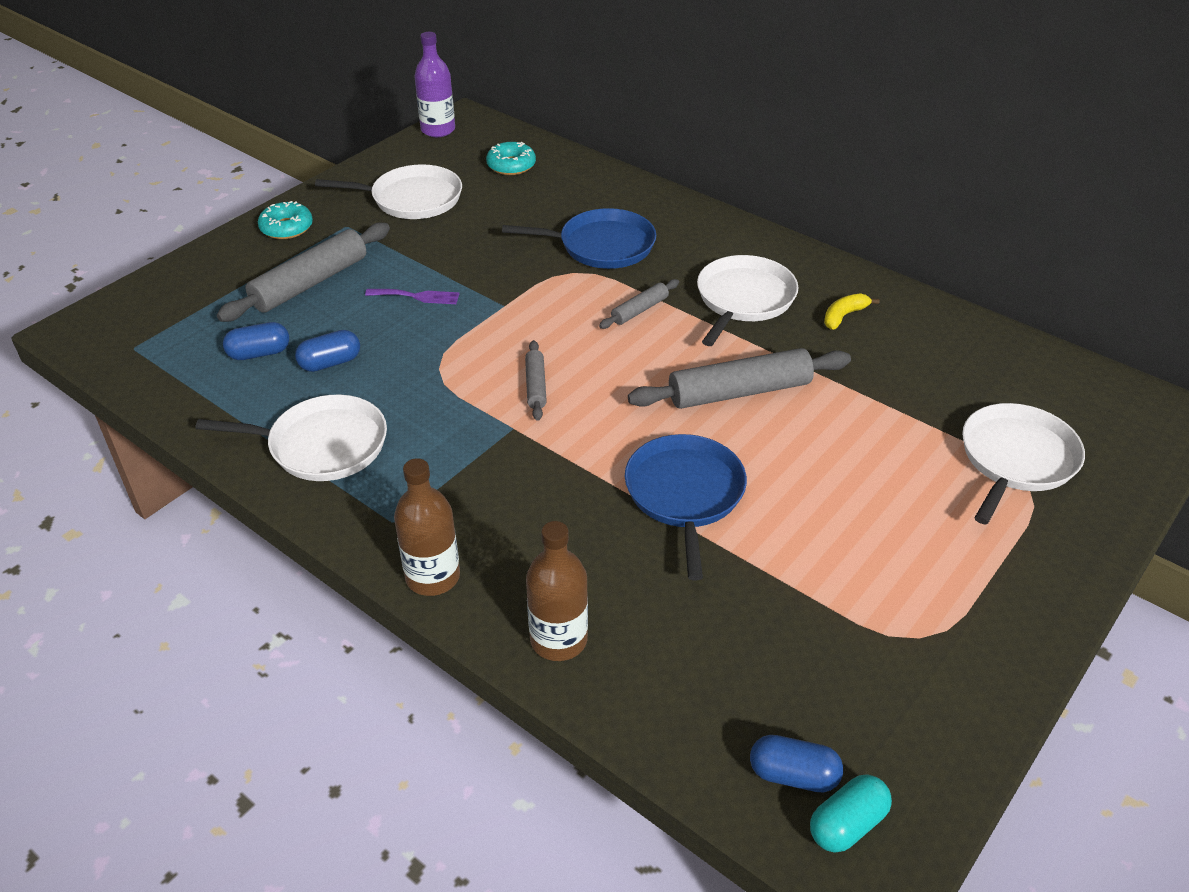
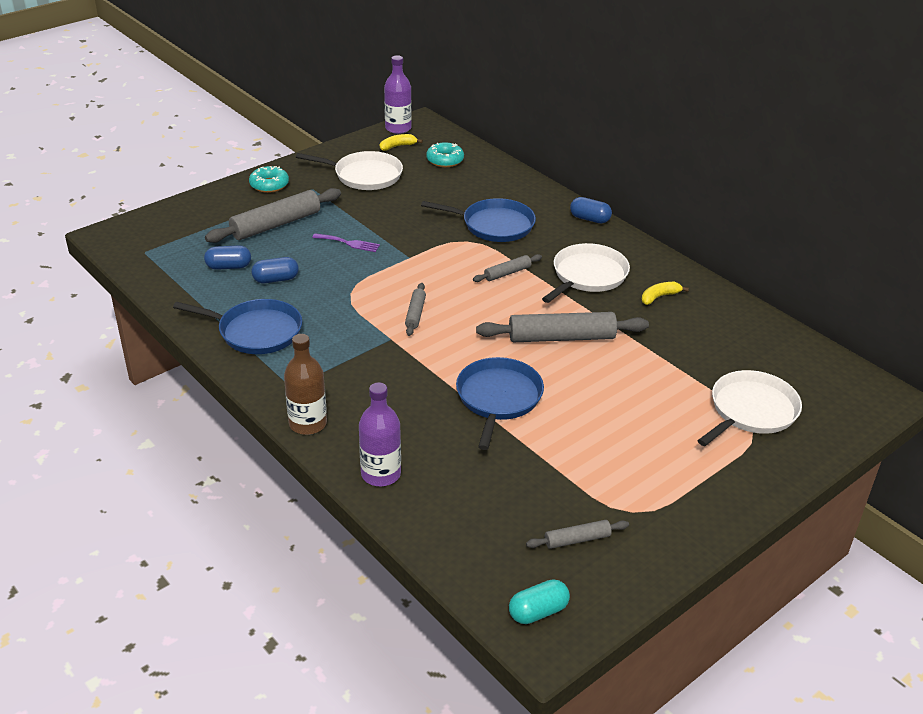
camera: 10 degrees right, 5 degrees down
(322, 445) = (256, 331): white pan -> blue pan
(444, 154) = (397, 146): none -> yellow banana
(558, 640) = (381, 474): brown bottle -> purple bottle
(793, 775) = (512, 578): blue capsule -> blue capsule (589, 219)
(861, 695) = (577, 539): none -> grey rolling pin

